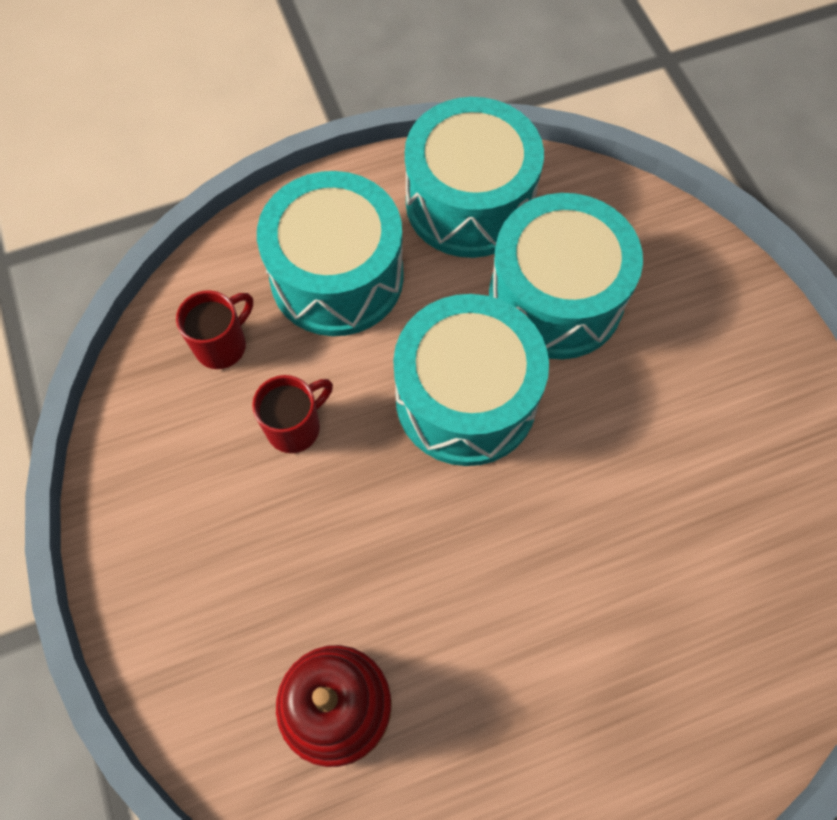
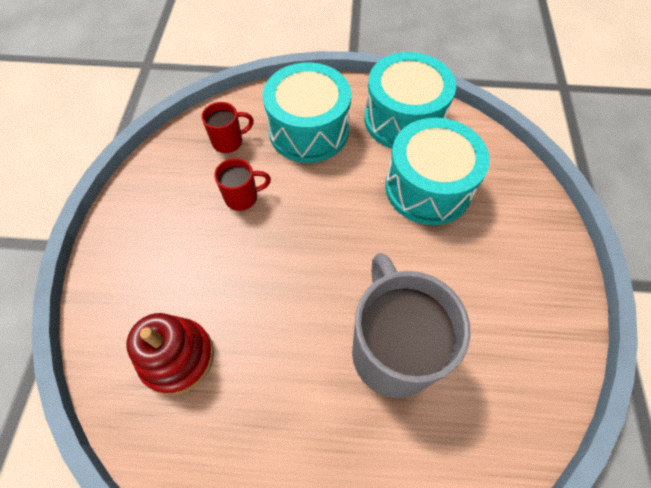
camera: 25 degrees right, 5 degrees down
(466, 399) = (346, 221): turquoise drum -> none
(619, 556) = (392, 350): none -> grey mug

